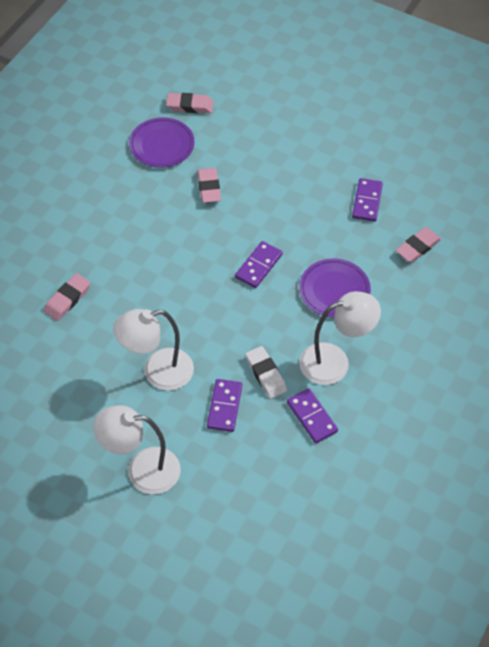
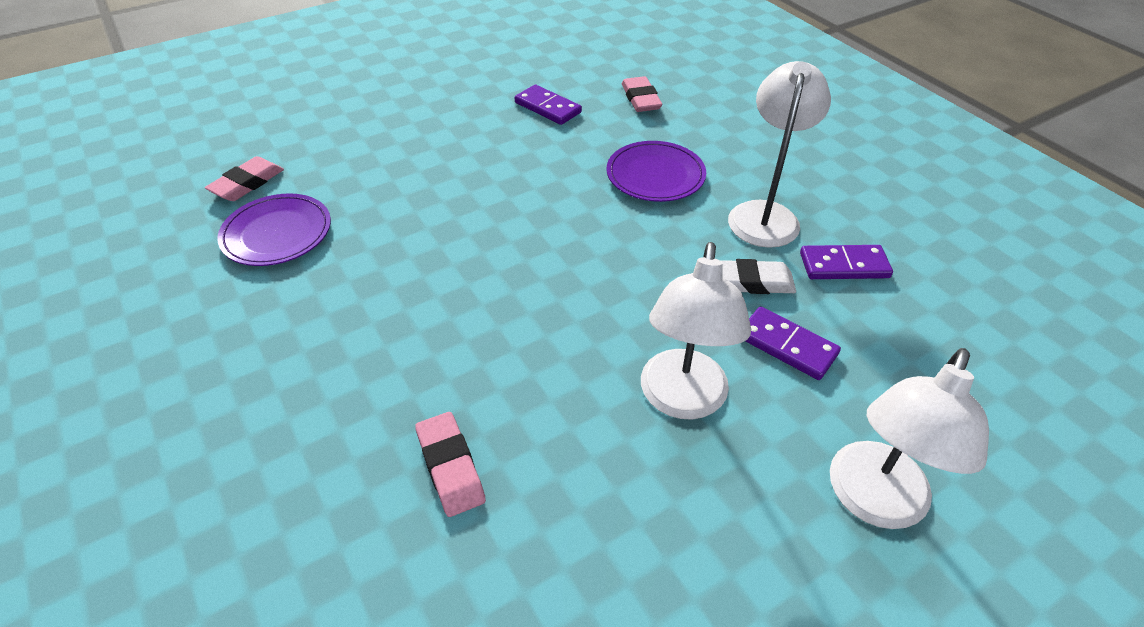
camera: 60 degrees left, 10 degrees down
(209, 188) = (399, 217): pink eraser -> none
(258, 266) = (568, 222): purple domino -> none

